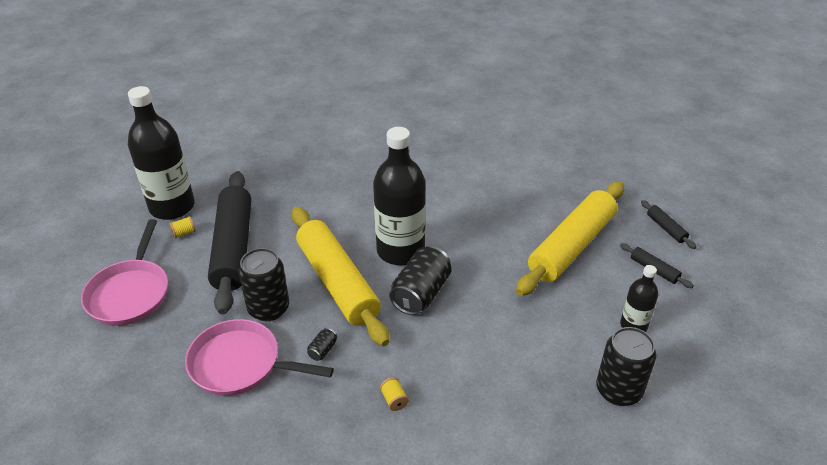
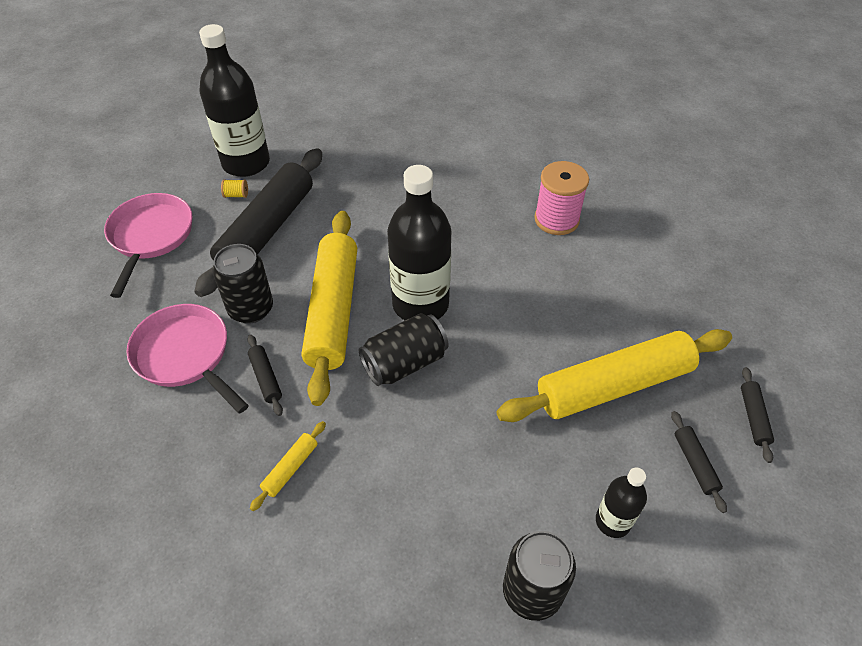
camera: 30 degrees right, 10 degrees up
(130, 293) = (150, 237): pink pan -> pink pan turned 150 degrees clockwise
(323, 350) = (266, 378): black can -> black rolling pin
(394, 400) = (290, 468): yellow spool -> yellow rolling pin
(452, 159) = (556, 219): none -> pink spool

